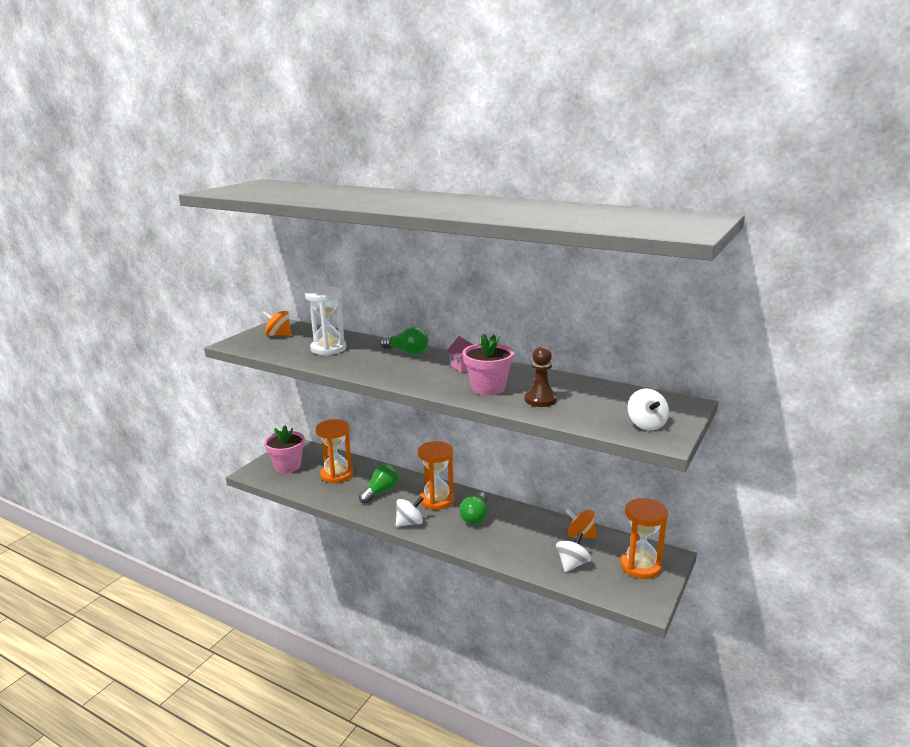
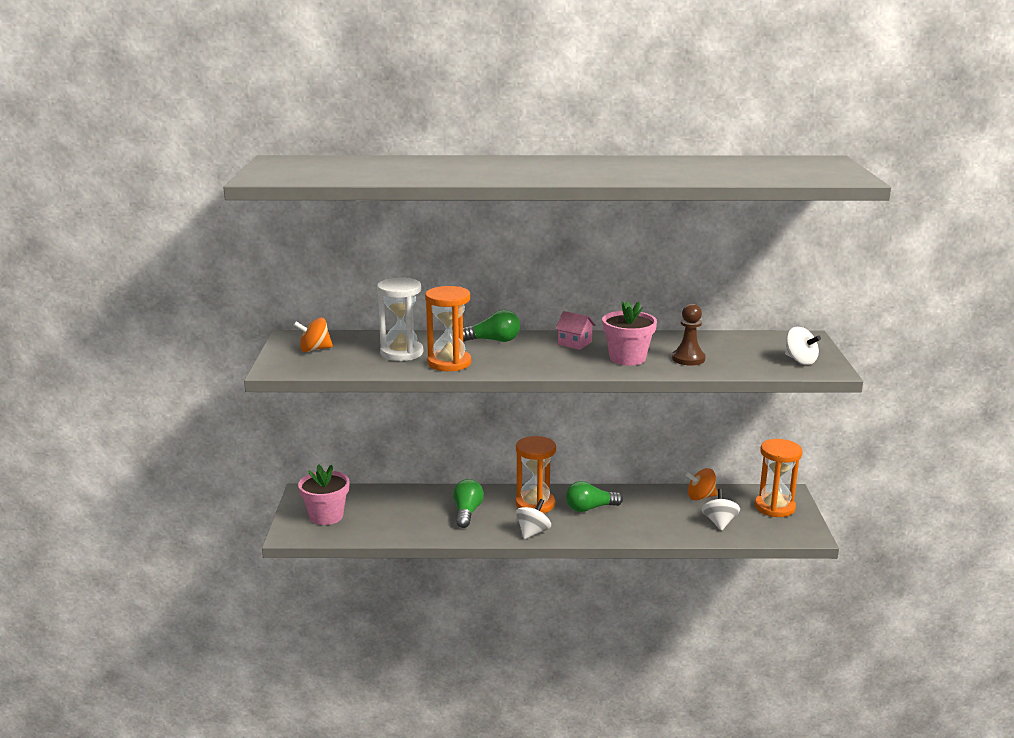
camera: 30 degrees left, 0 degrees up
(336, 475) = (396, 509): orange hourglass -> orange hourglass (449, 363)
(475, 516) = (590, 508): green light bulb -> green light bulb turned 90 degrees clockwise

